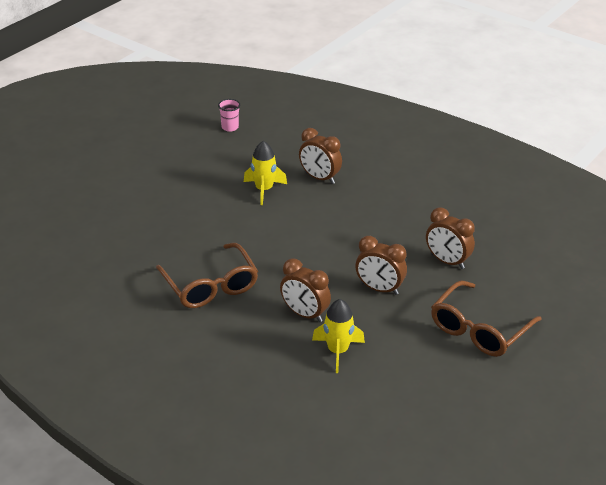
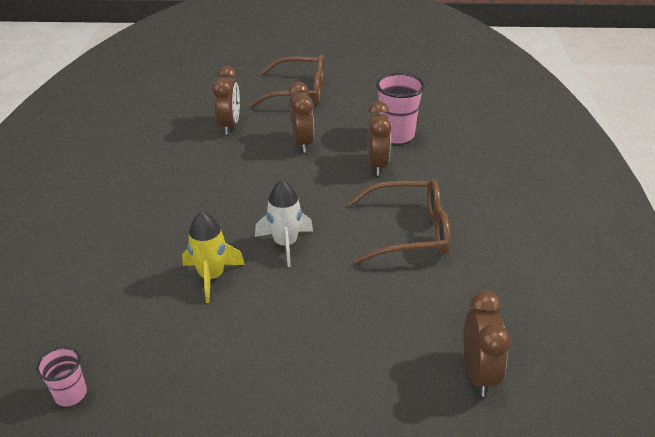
camera: 125 degrees left, 0 degrees up
(210, 286) = (409, 231): brown glasses -> brown glasses turned 60 degrees clockwise
(261, 227) = (285, 244): none -> white rocket
(319, 178) = (151, 245): brown clock -> brown clock (478, 373)
(337, 351) = (396, 135): yellow rocket -> pink cup

